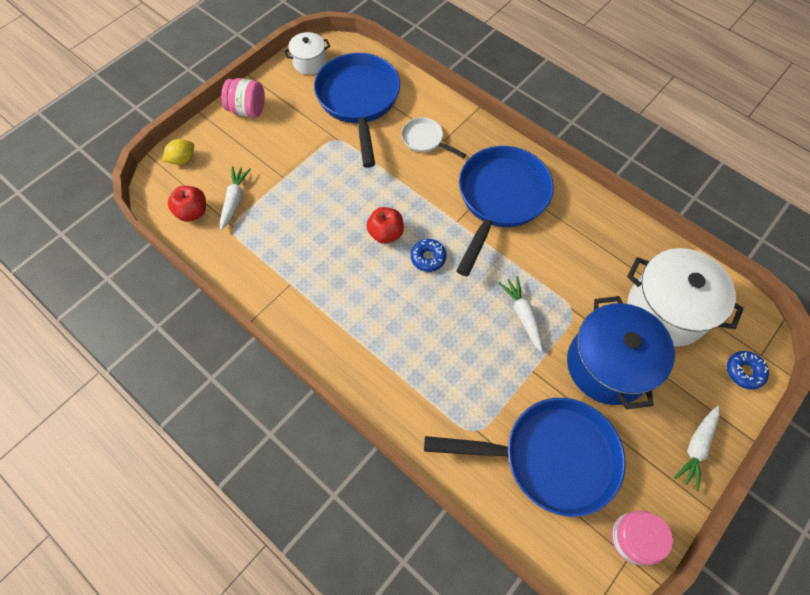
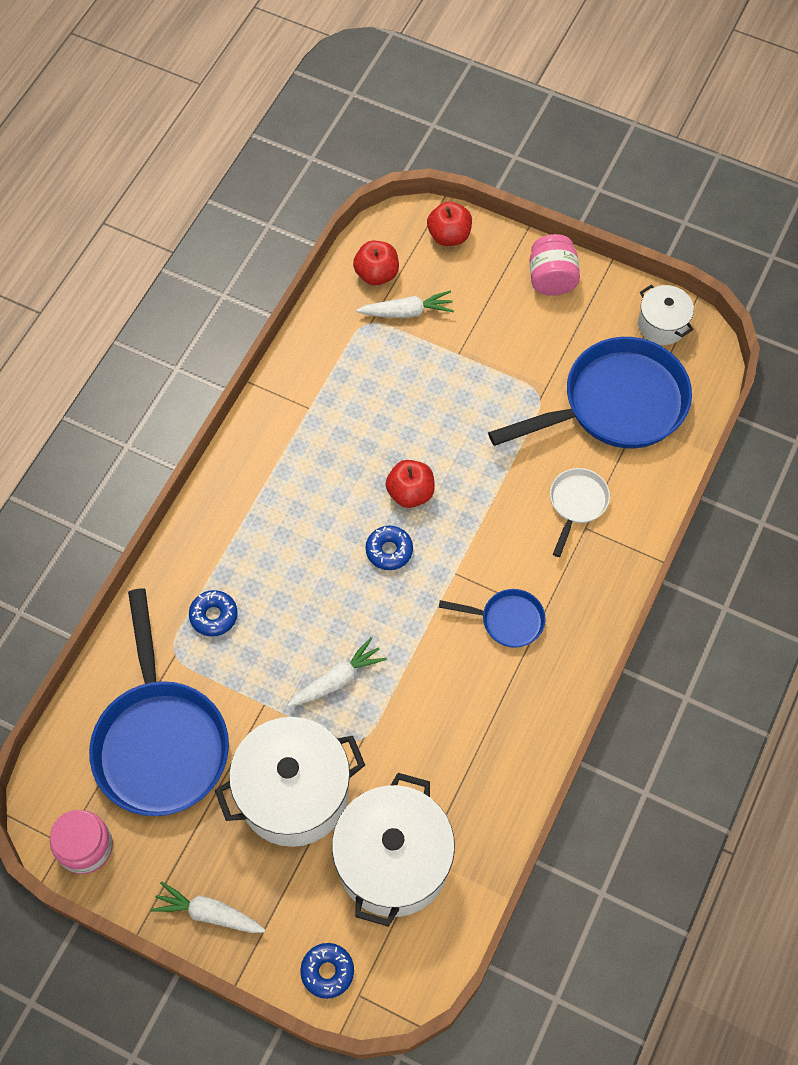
camera: 75 degrees right, 0 degrees up
(182, 159) = (449, 236): yellow lemon -> red apple
(450, 393) = (214, 616): none -> blue donut
(500, 199) = (507, 620): blue pan -> blue pan, size x0.47
(607, 365) = (294, 793): blue pot -> white pot

